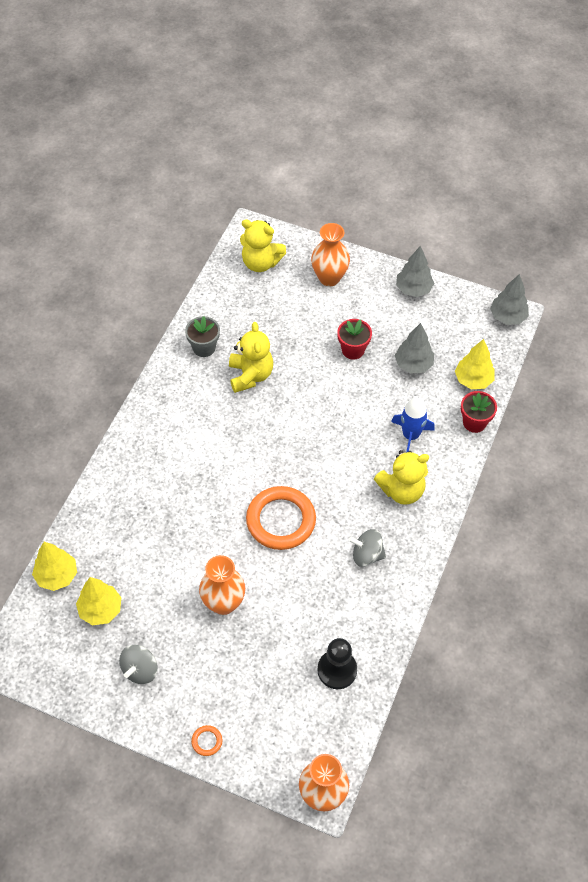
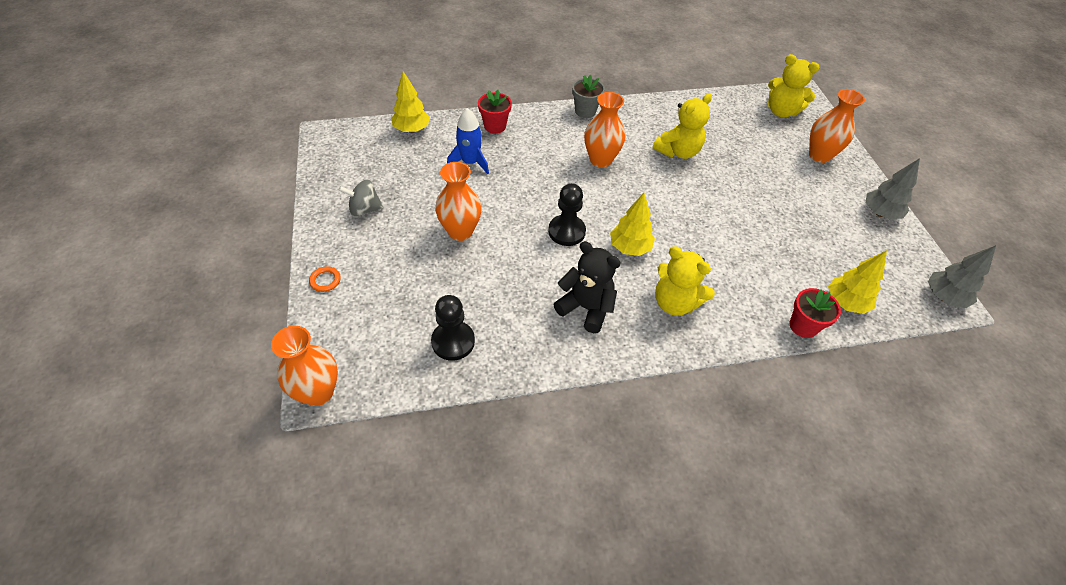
camera: 55 degrees right, 5 degrees down
(100, 609) = (401, 164): yellow tree -> yellow tree (629, 247)
(204, 348) = (672, 116): grey flower pot -> grey flower pot (585, 111)
(217, 441) = (600, 160): none -> orange vase
(261, 263) = (781, 111): yellow teddy bear -> yellow teddy bear turned 45 degrees counterclockwise
(281, 520) = (566, 231): orange ring -> black pawn
(353, 350) = (773, 201): red flower pot -> red flower pot (495, 126)
(367, 555) = (586, 308): grey spinning top -> black teddy bear
(410, 435) = (736, 282): blue rocket -> blue rocket (470, 162)
(413, 364) = (808, 249): grey tree -> none

